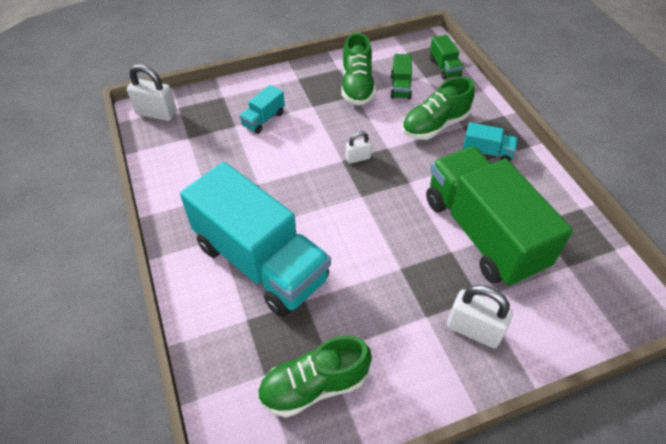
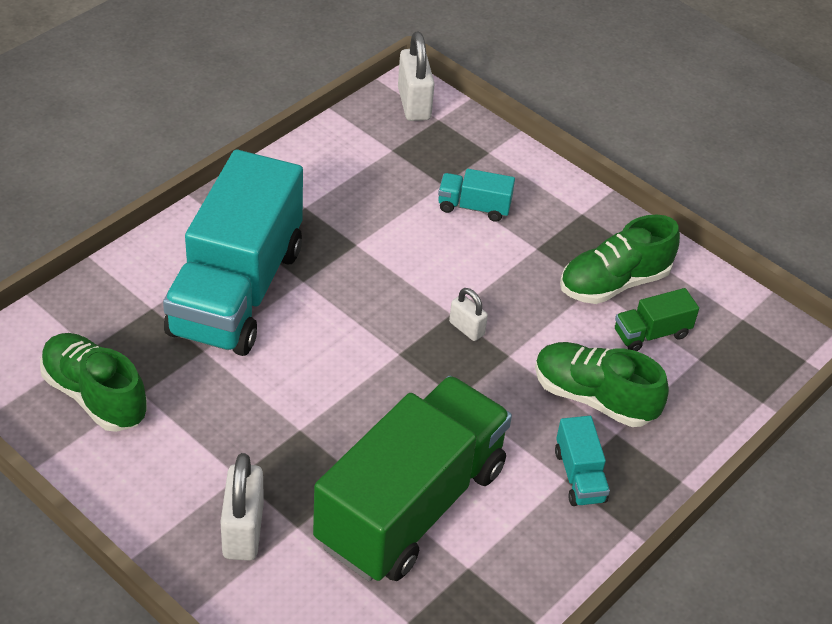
camera: 60 degrees right, 5 degrees down
(444, 67) = (742, 376): green truck -> none

